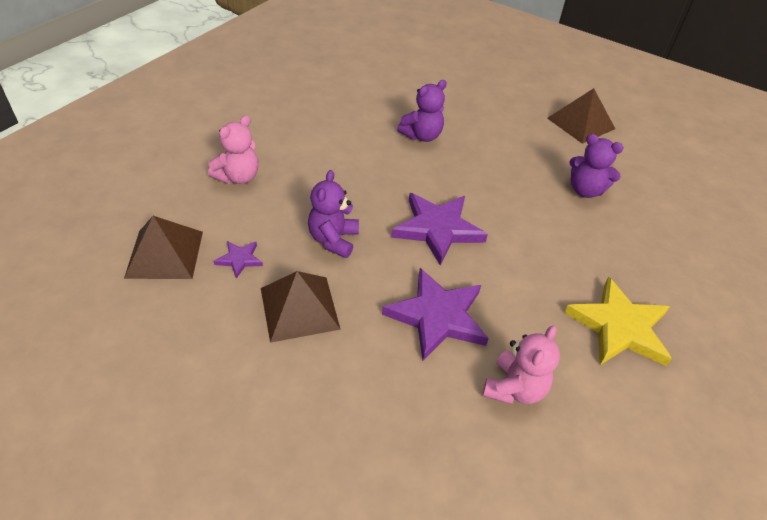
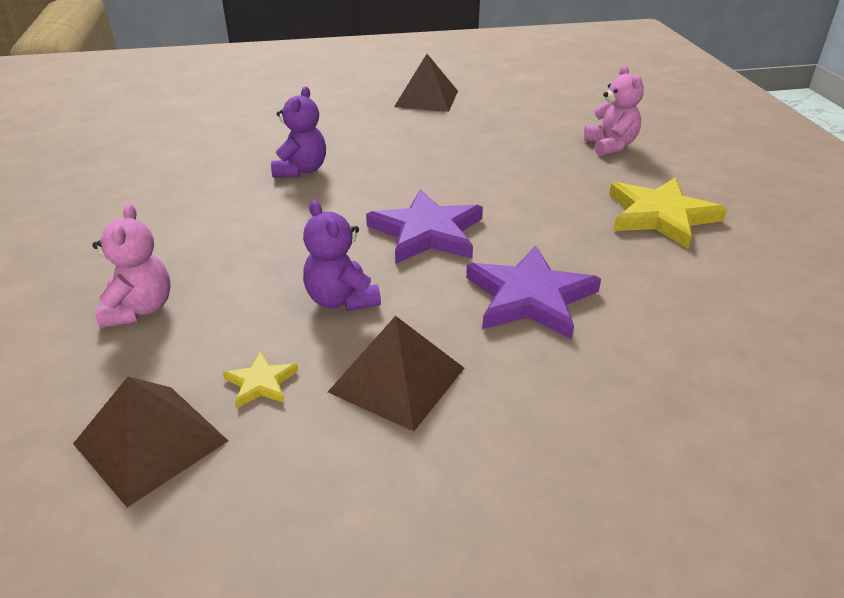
camera: 40 degrees left, 10 degrees down
(239, 259) = (261, 383): purple star -> yellow star
(514, 388) = (664, 306): pink teddy bear -> pink teddy bear (610, 146)
(585, 190) = (500, 141): purple teddy bear -> none

